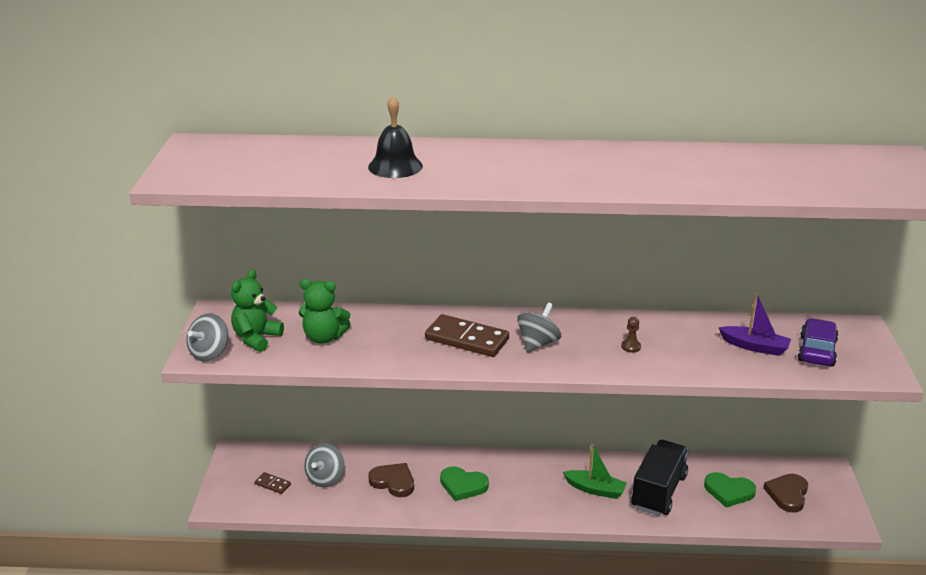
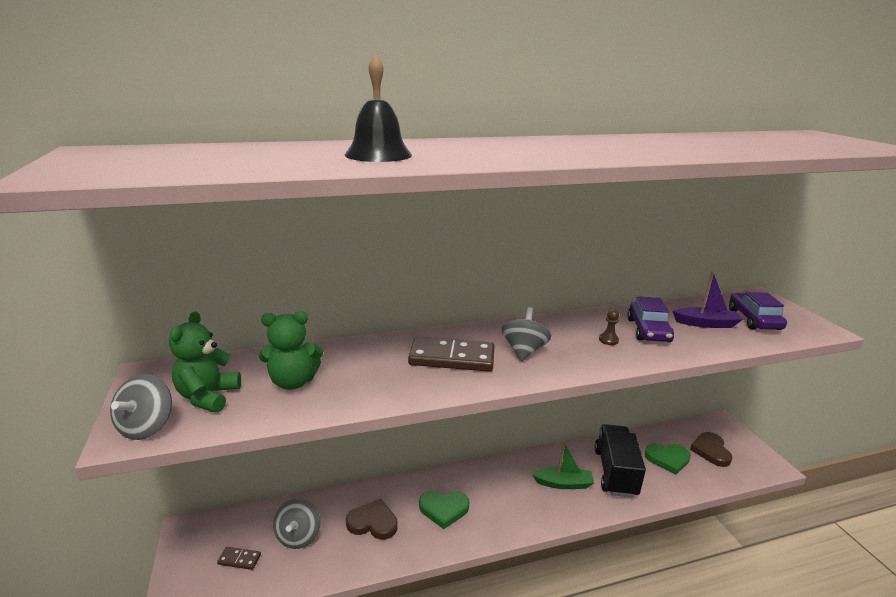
camera: 20 degrees left, 5 degrees down
(683, 344) = (648, 330): none -> purple car

